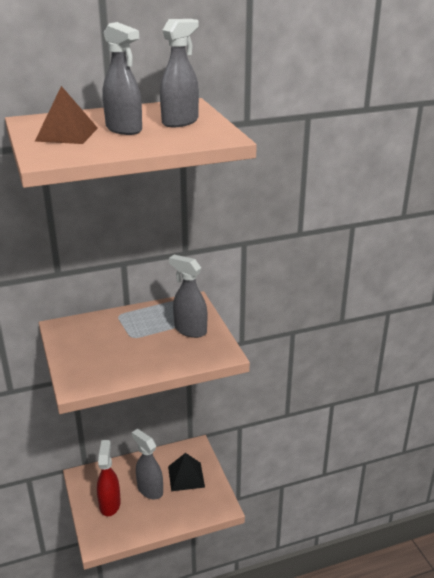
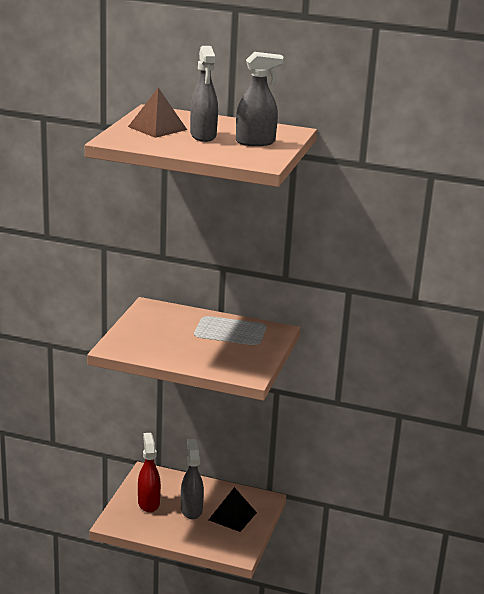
camera: 35 degrees right, 5 degrees down
(110, 504) = (148, 503): red spray bottle -> red spray bottle turned 45 degrees counterclockwise
(190, 330) = (246, 349): grey spray bottle -> none

